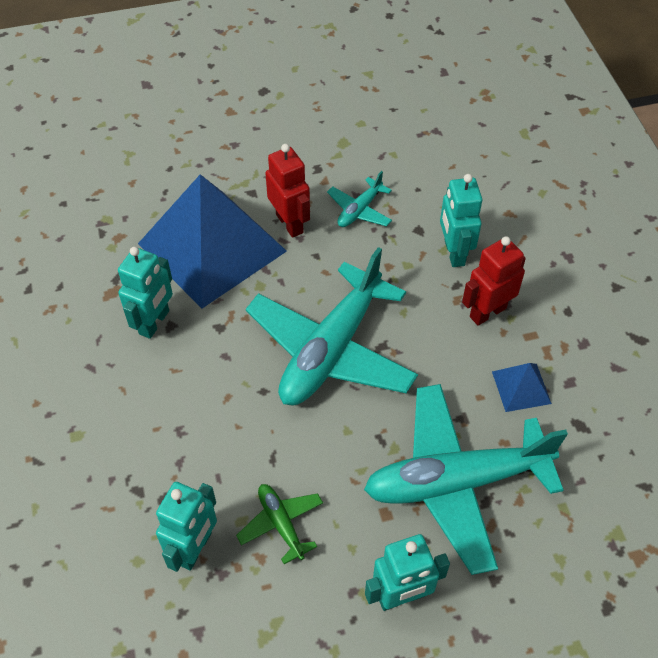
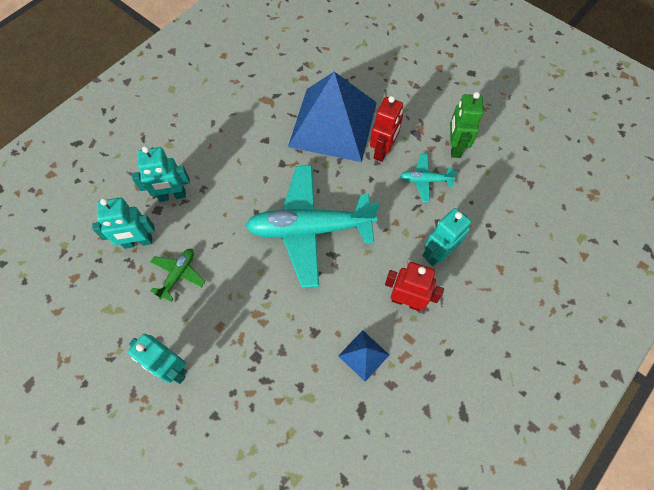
camera: 55 degrees right, 10 degrees up
(154, 322) = (261, 131): turquoise robot -> turquoise robot (172, 196)
(341, 161) = (455, 147): none -> green robot
(456, 482) = (267, 354): turquoise plane -> none

